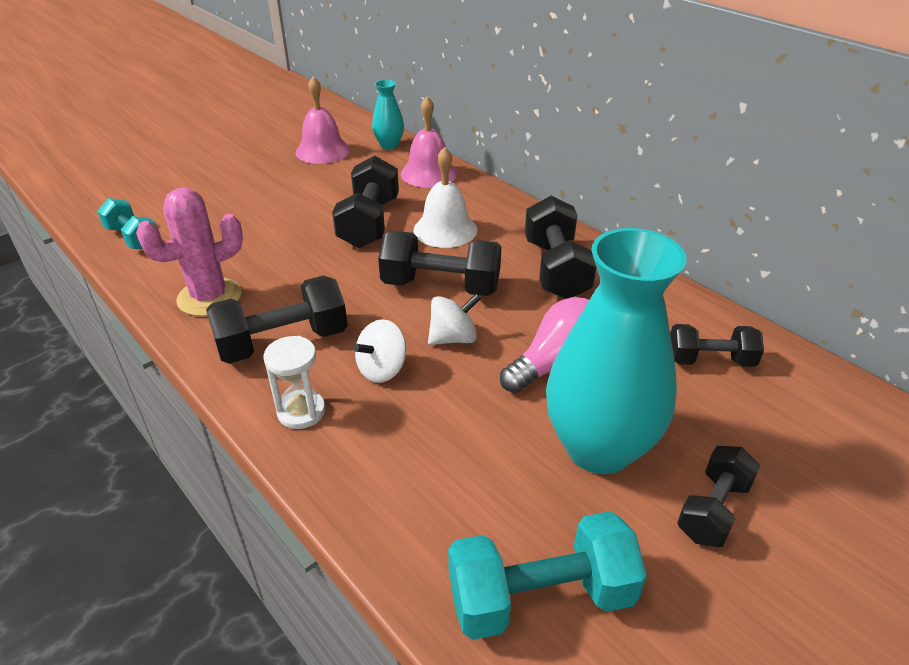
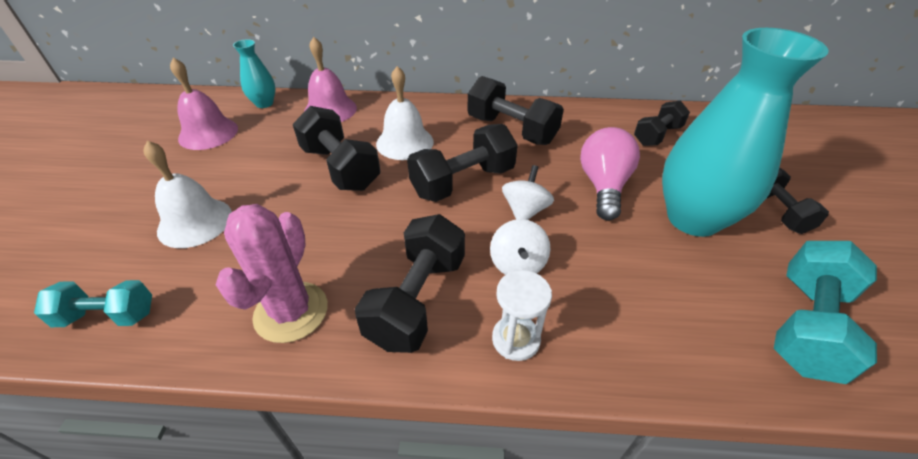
camera: 45 degrees left, 5 degrees up
(236, 209) = (195, 222): none -> white bell

